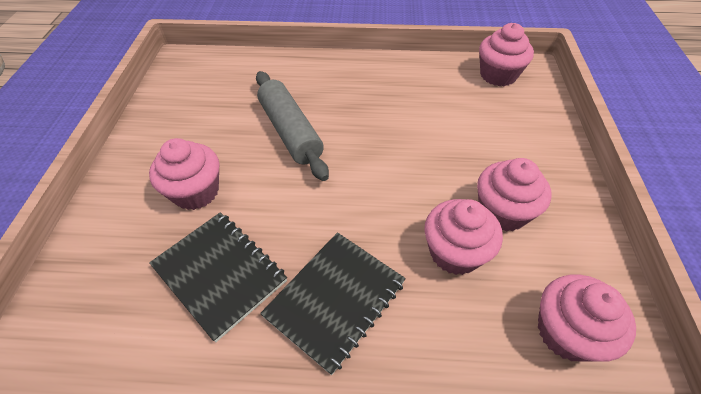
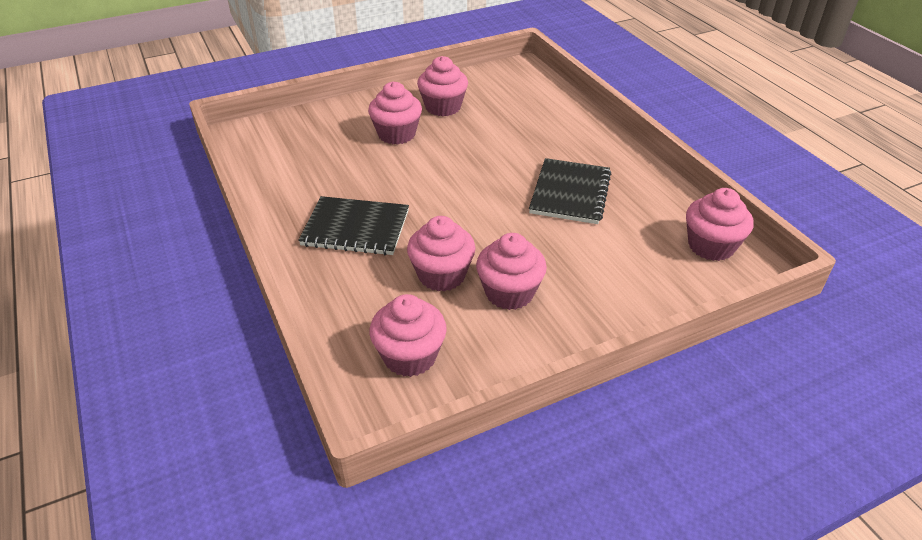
camera: 60 degrees right, 10 degrees down
(186, 136) = (443, 107): none -> pink cupcake
(220, 273) = (340, 172): black notebook -> black notebook (570, 193)
(290, 131) = (494, 150): grey rolling pin -> none

